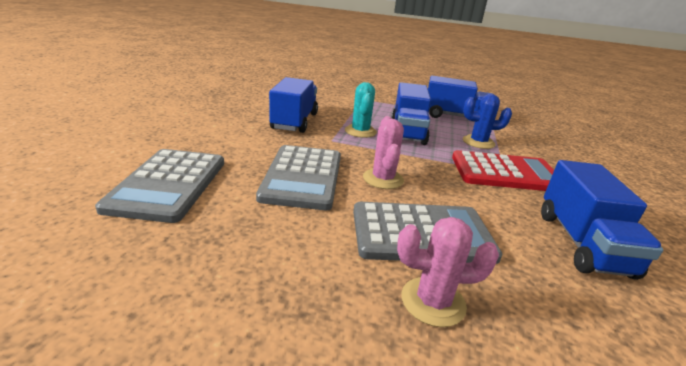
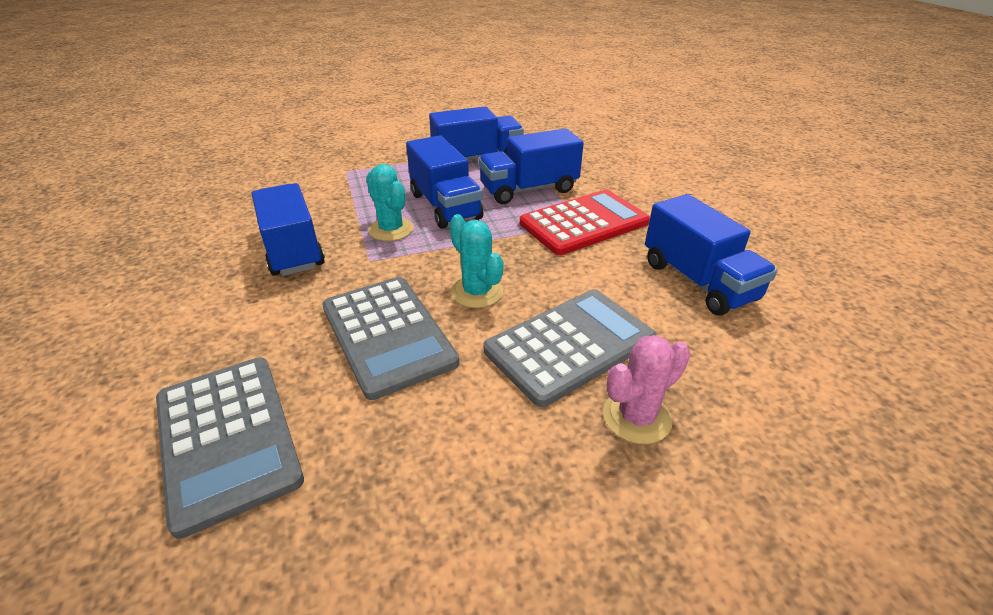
camera: 30 degrees left, 10 degrees up
(383, 179) = (477, 292): pink cactus -> turquoise cactus
(478, 142) = (529, 189): blue cactus -> blue truck

